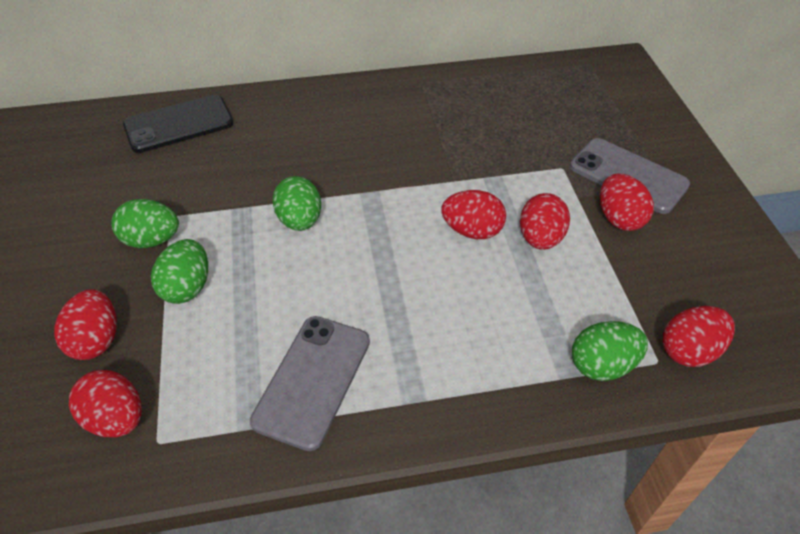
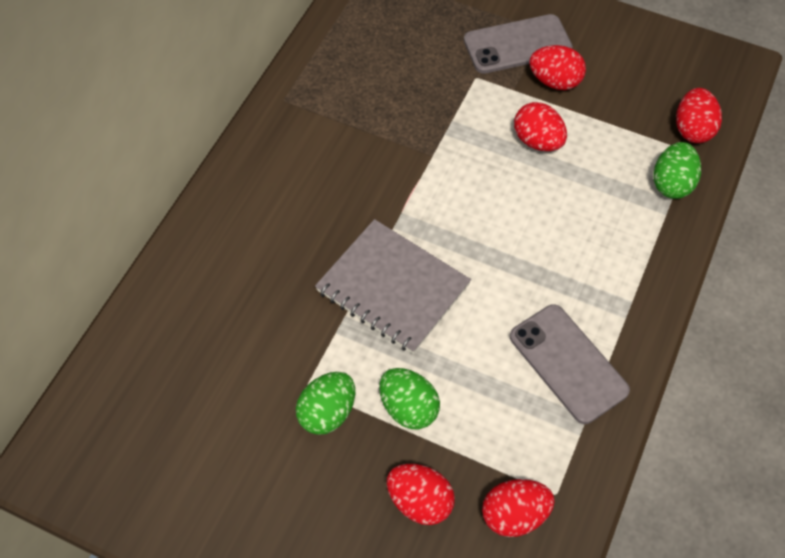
camera: 55 degrees left, 10 degrees up
(179, 124) = (172, 322): black phone -> none
(300, 220) = (392, 288): green egg -> grey notebook
(472, 231) = (497, 178): red egg -> none

